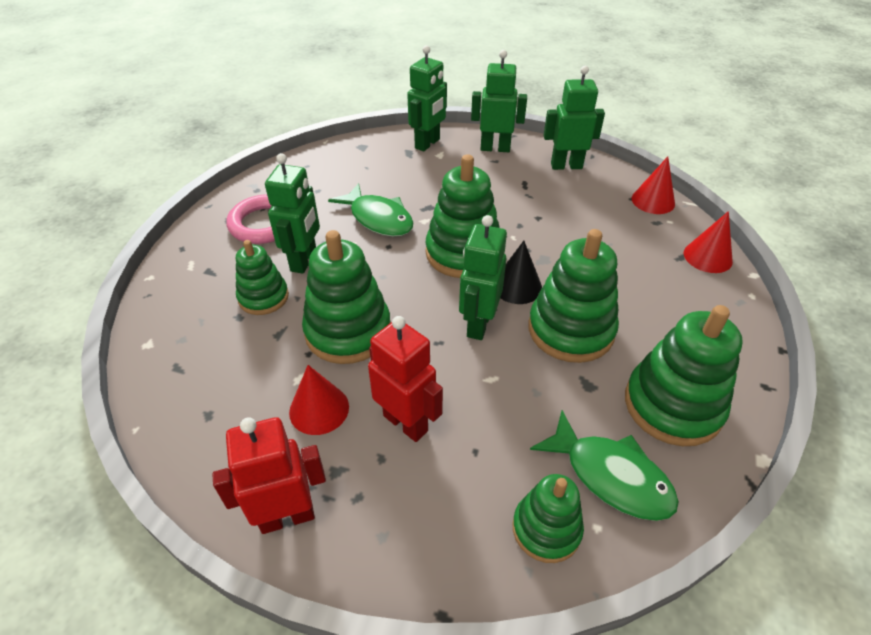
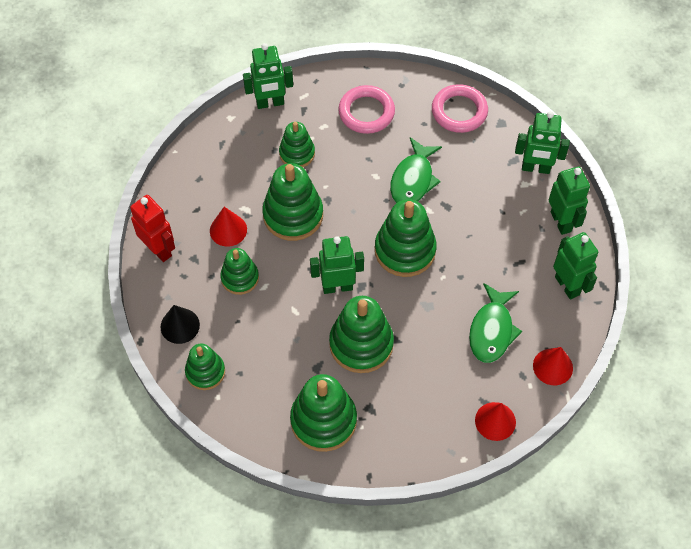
camera: 65 degrees right, 15 degrees up
(304, 261) = (342, 157): green robot -> green robot (270, 103)
(325, 165) = (459, 111): none -> pink ring
(406, 423) = (240, 278): red robot -> green stacking toy
(517, 286) = (387, 297): black cone -> black cone (180, 325)
(610, 476) = (253, 396): green fish -> green fish (492, 330)

